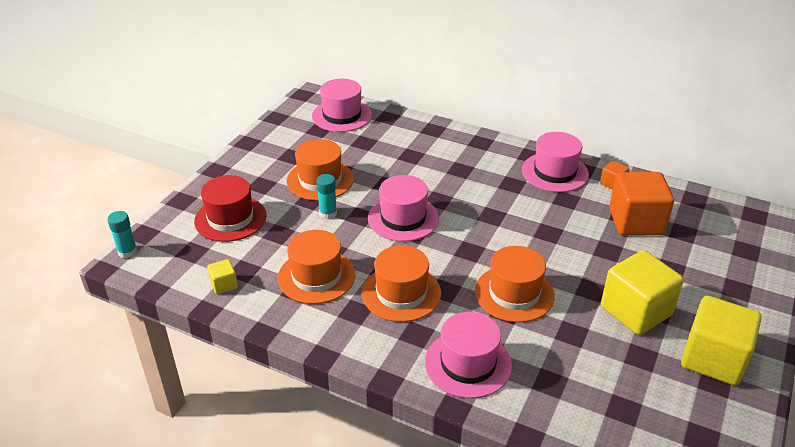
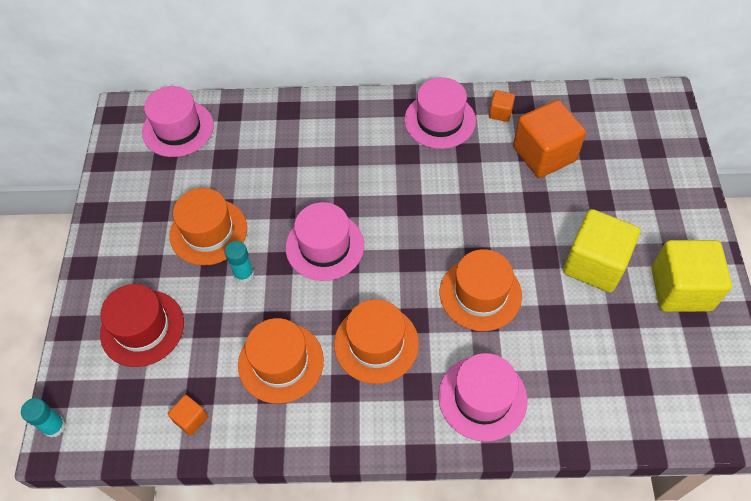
camera: 25 degrees left, 20 degrees up
(224, 285) = (191, 419): yellow cube -> orange cube

